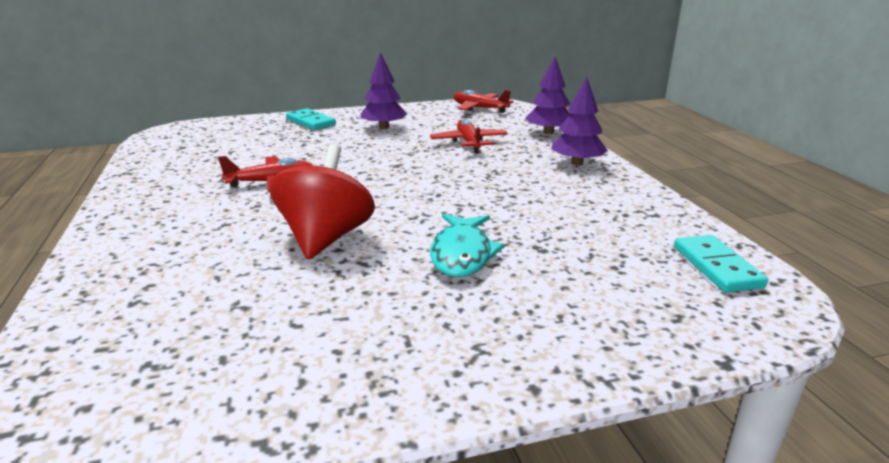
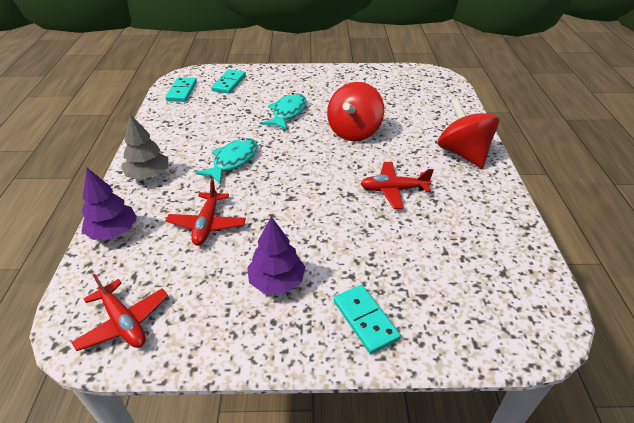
camera: 165 degrees left, 15 degrees up
(142, 230) = (463, 154): none -> red spinning top
(492, 184) = (233, 161): none -> turquoise fish
(577, 163) = (148, 175): purple tree -> grey tree
(650, 302) = (229, 83): none -> turquoise domino

